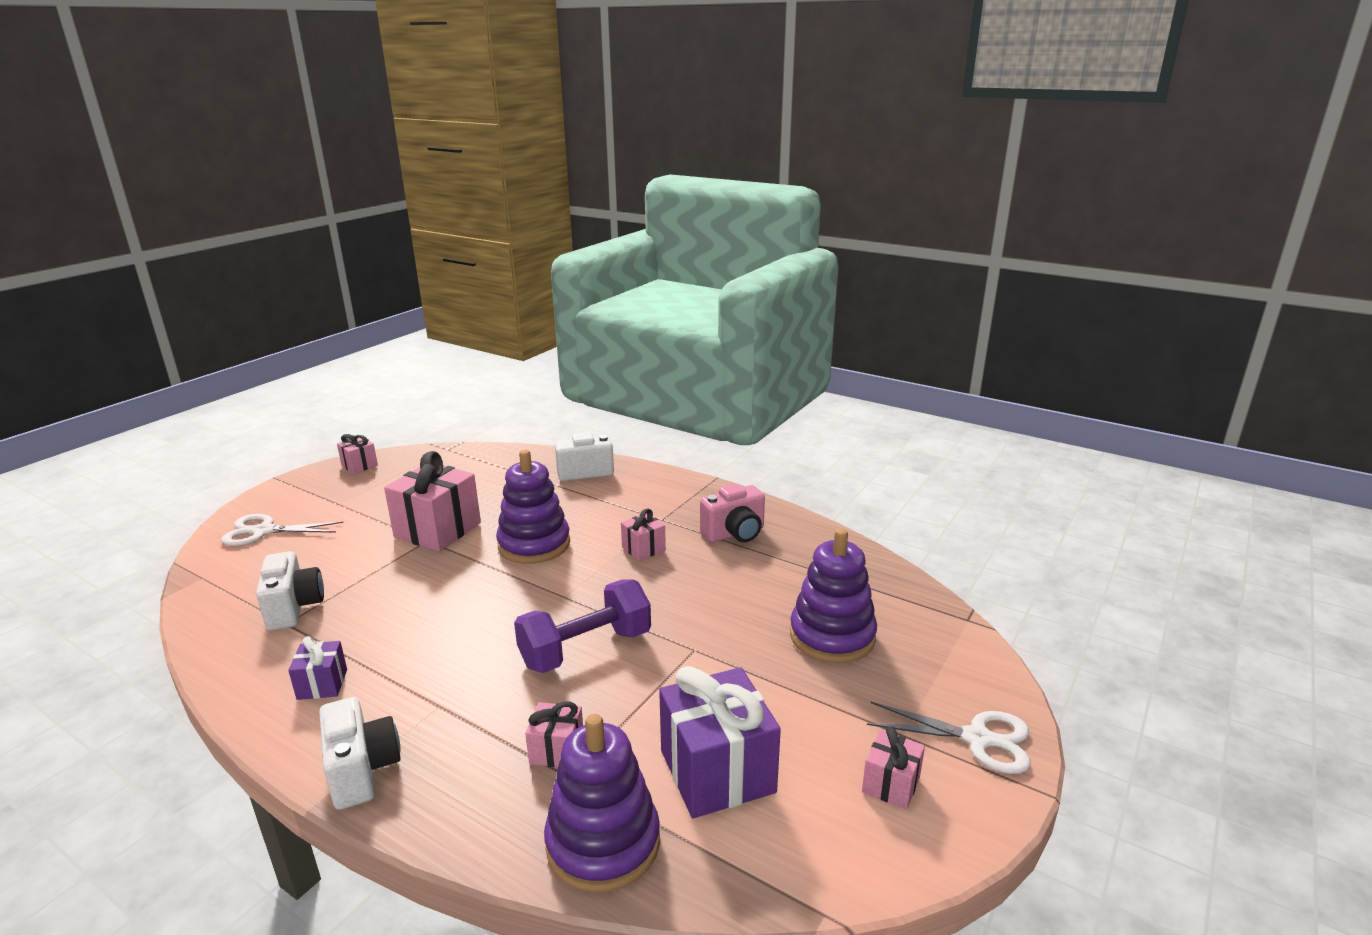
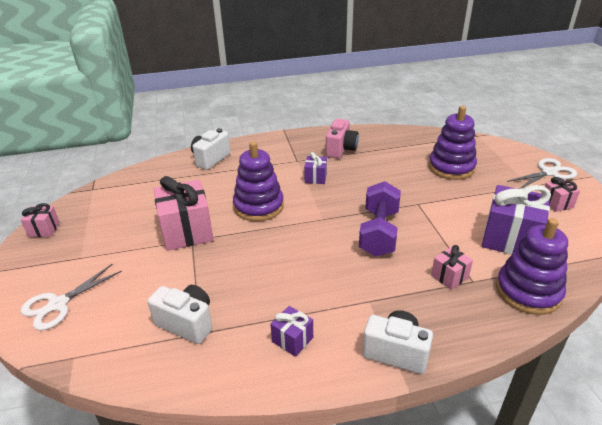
camera: 45 degrees left, 10 degrees up
(643, 549) = (315, 178): pink gift -> purple gift

